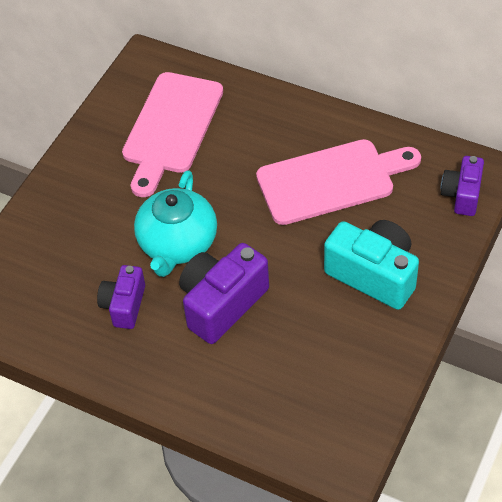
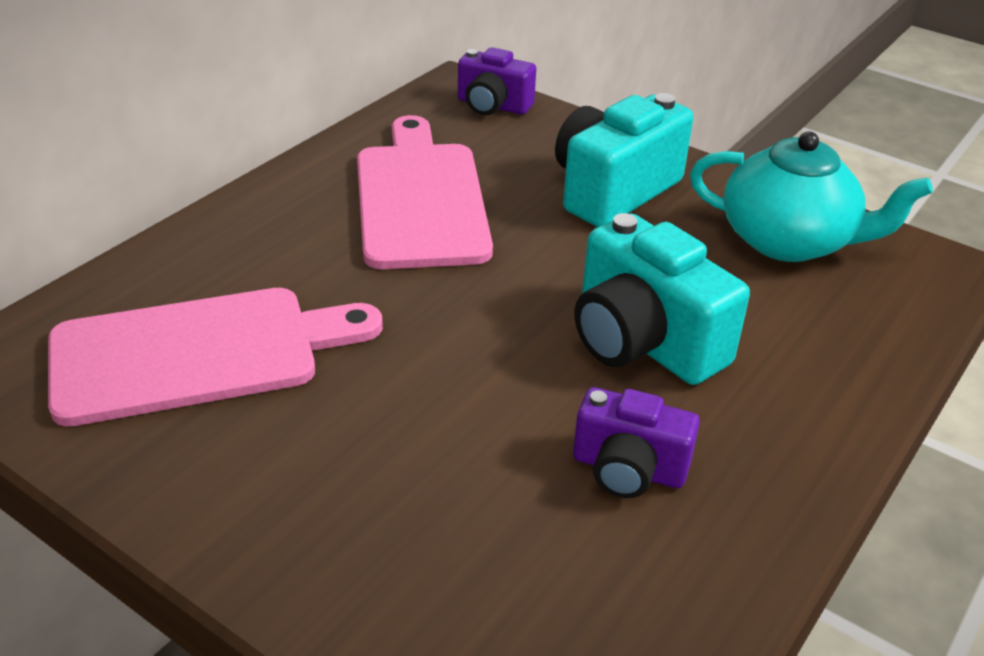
camera: 85 degrees left, 15 degrees down
(171, 128) = (198, 354): pink cutting board -> pink cutting board turned 45 degrees counterclockwise
(177, 244) = (495, 379): turquoise teapot -> turquoise teapot (788, 241)
(222, 303) = (643, 342): purple camera -> turquoise camera

